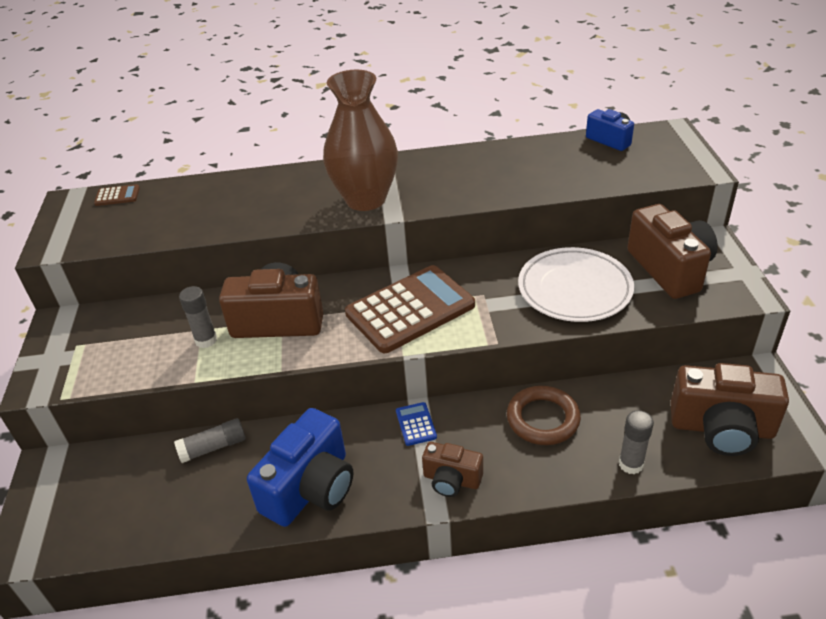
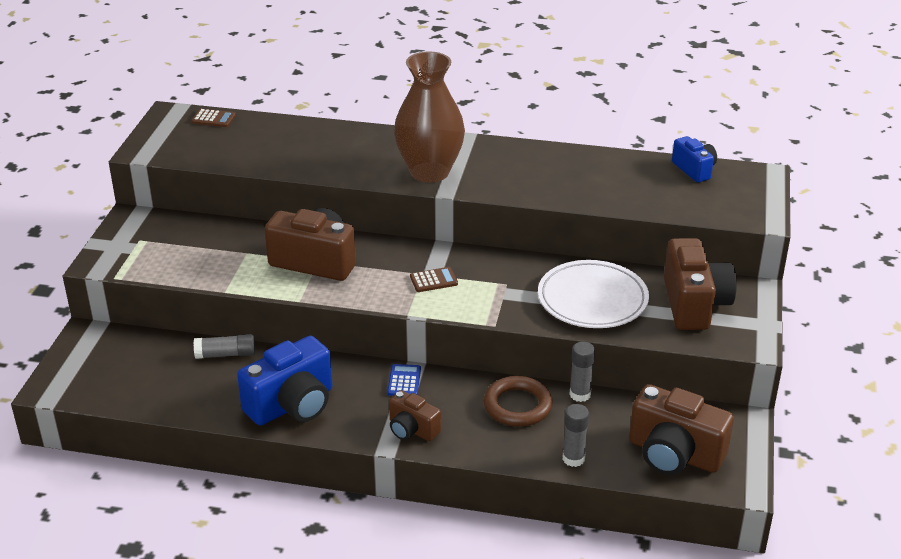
camera: 15 degrees right, 5 degrees down
(206, 340) = (247, 262): grey glue stick -> grey glue stick (580, 394)
(410, 309) = (433, 280): brown calculator -> brown calculator, size x0.40

